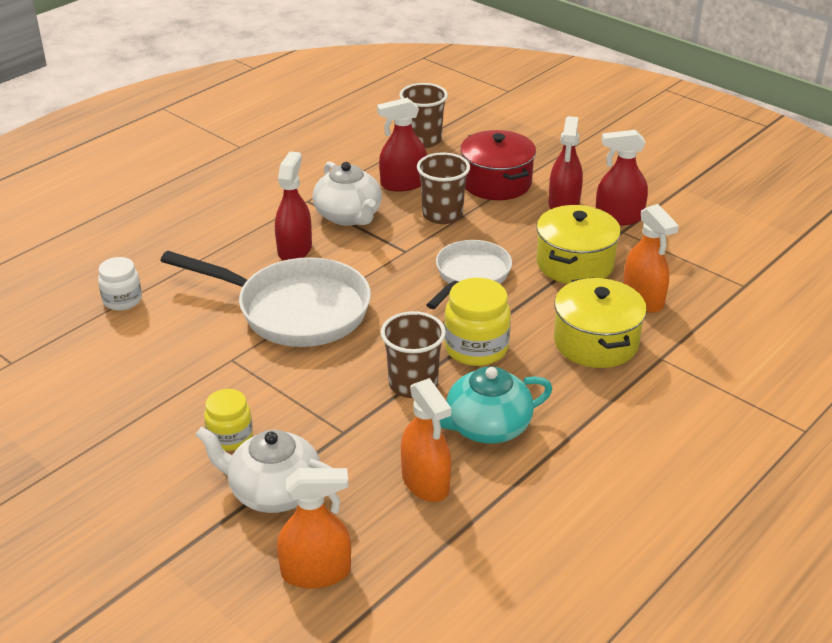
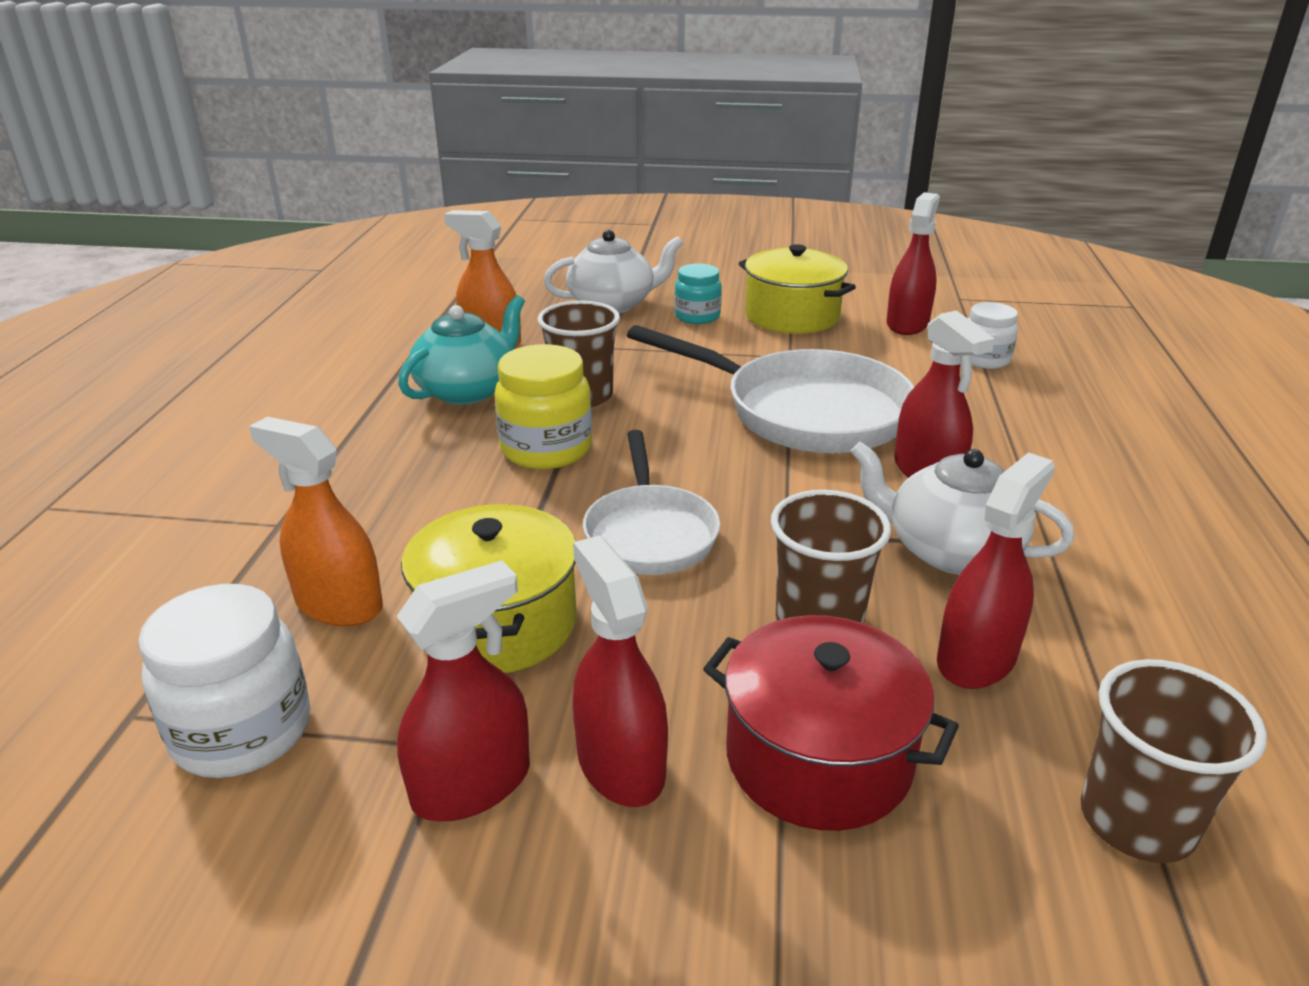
camera: 145 degrees right, 5 degrees down
(101, 353) = (907, 324): none -> red spray bottle
(230, 437) = (697, 316): yellow jar -> turquoise jar
(295, 310) = (804, 412): white pan -> white pan turned 135 degrees counterclockwise
(316, 572) = (526, 285): orange spray bottle -> none
(596, 342) = (388, 511): yellow pot -> yellow pot (792, 316)
(698, 263) = (242, 732): none -> white jar

